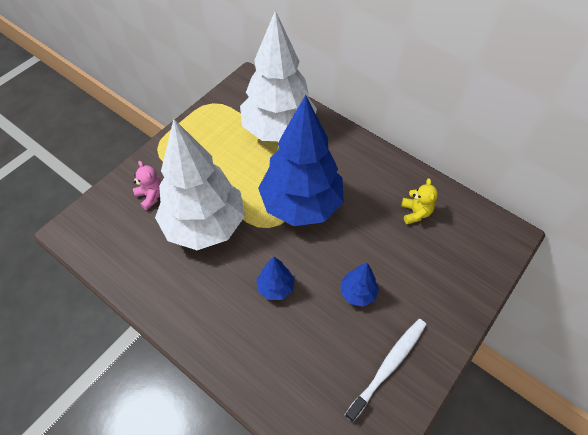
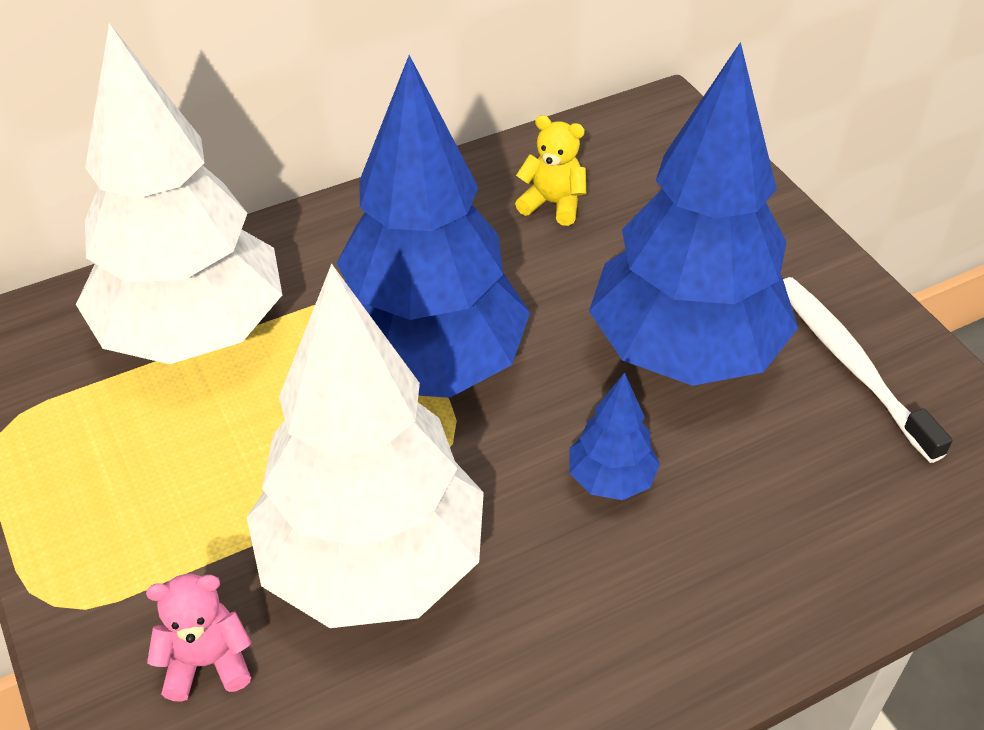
camera: 65 degrees left, 10 degrees down
(357, 293) = (684, 352): blue tree -> blue tree, size x2.40

